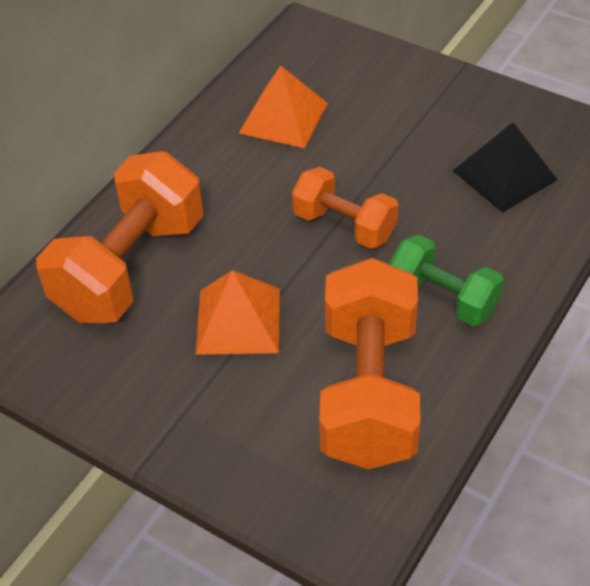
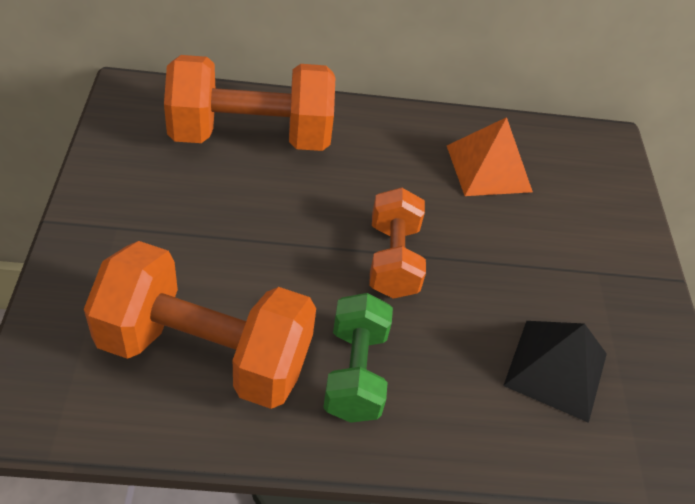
camera: 50 degrees right, 0 degrees up
(238, 321) = (235, 225): orange pyramid -> none
(369, 391) = (205, 353): orange dumbbell -> orange dumbbell turned 45 degrees clockwise

